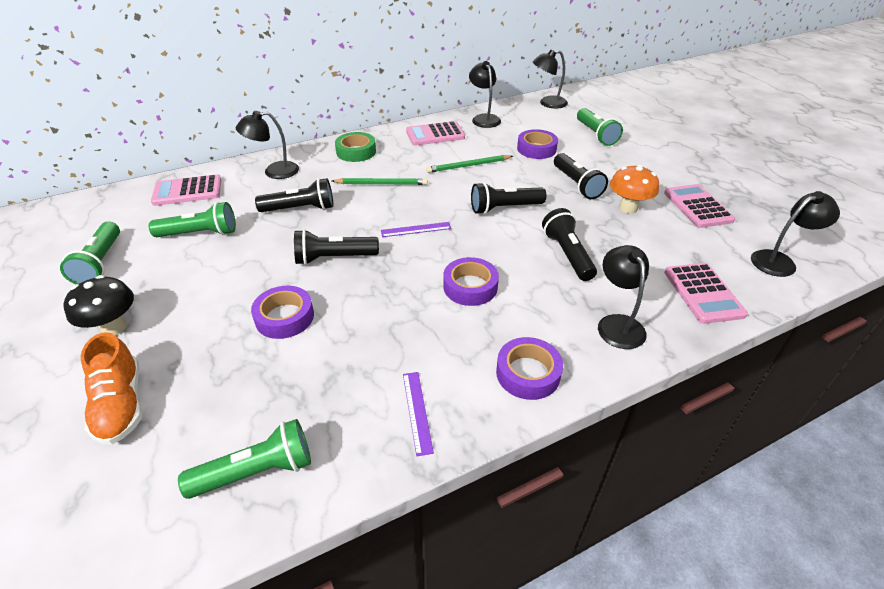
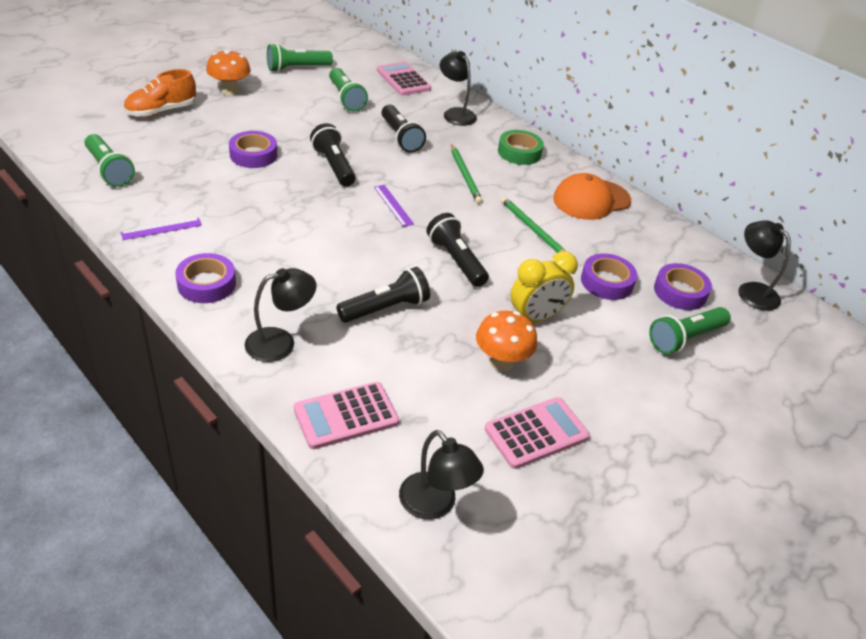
camera: 70 degrees right, 0 degrees up
(114, 328) = (230, 91): black mushroom -> orange mushroom
(435, 134) = (591, 200): pink calculator -> orange cap
(470, 287) = (314, 245): purple tape -> purple tape (680, 292)
(484, 118) = (660, 234): black lamp -> none
(577, 184) = (535, 317): black flashlight -> yellow clock

